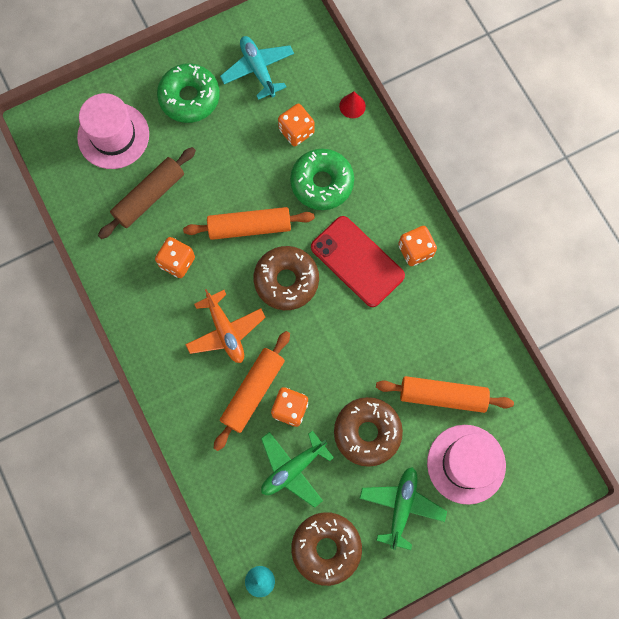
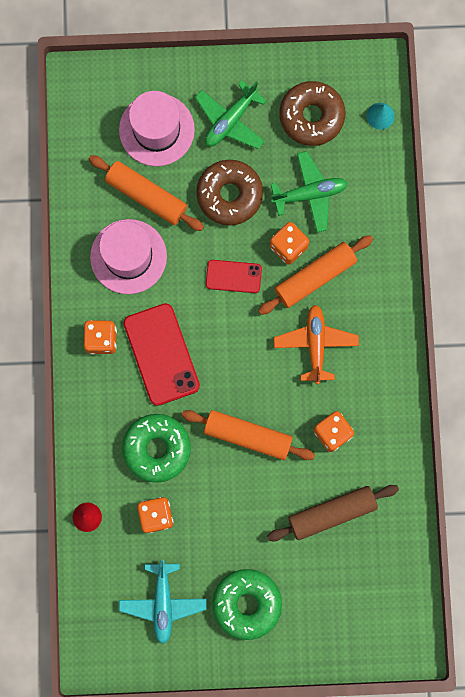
camera: 155 degrees left, 5 degrees up
(113, 136) = (341, 597): pink hat -> pink hat (128, 256)
(286, 280) = (237, 366): brown donut -> none
(327, 358) = (233, 276): none -> red phone

